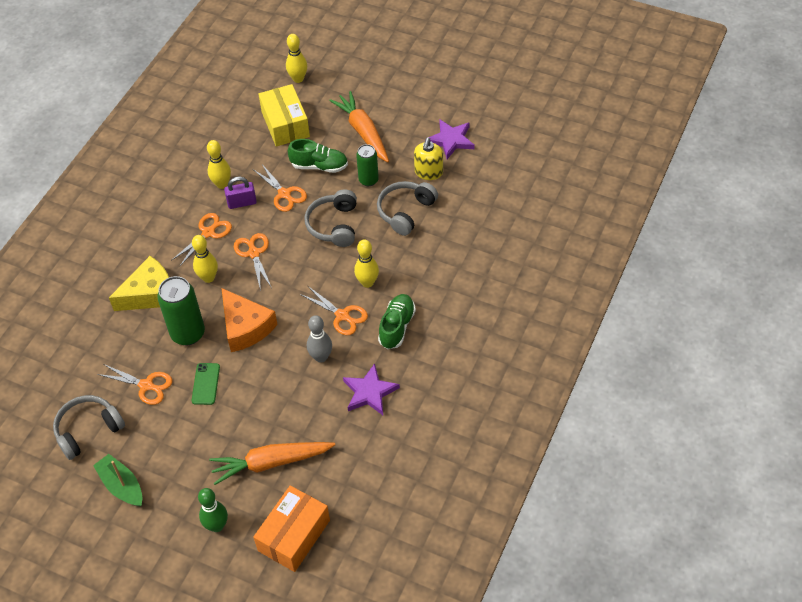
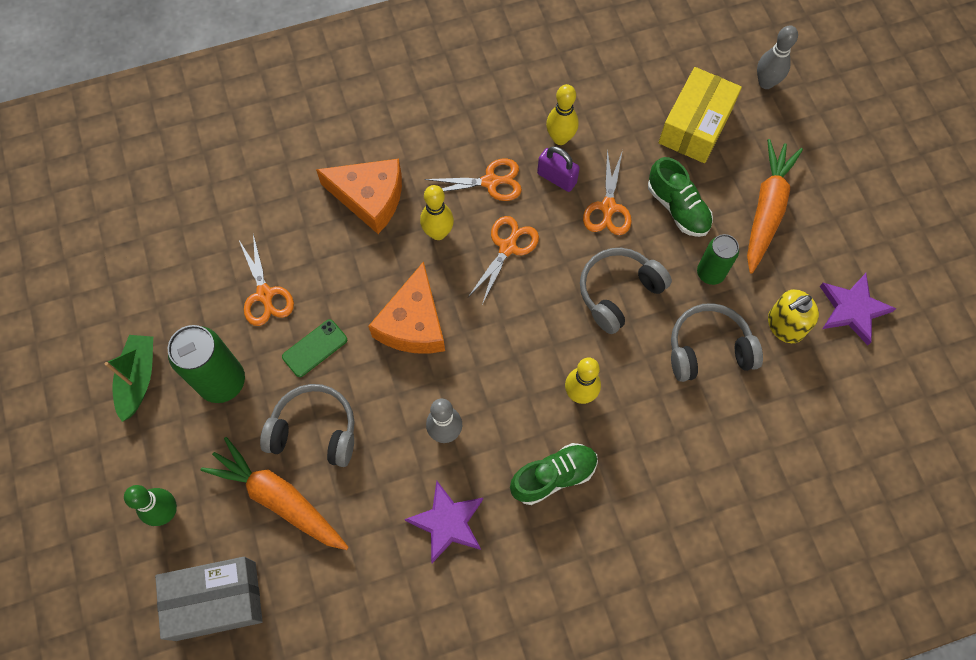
camera: 45 degrees right, 15 degrees up
(88, 430) = (172, 290): grey headphones -> grey headphones (314, 431)
(150, 294) = (370, 198): yellow cheese -> orange cheese
(188, 333) = (356, 276): green can -> green can (222, 381)
(294, 535) = (216, 600): orange box -> grey box
(298, 79) = (766, 83): yellow bowling pin -> grey bowling pin
(342, 316) = (515, 407): orange scissors -> none

